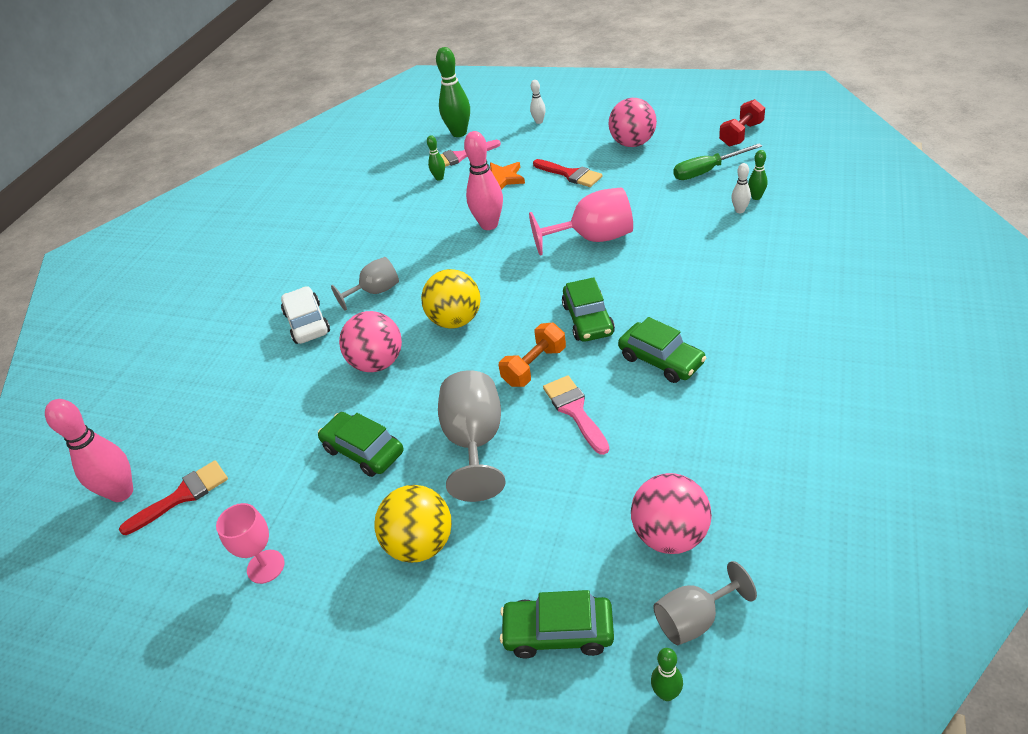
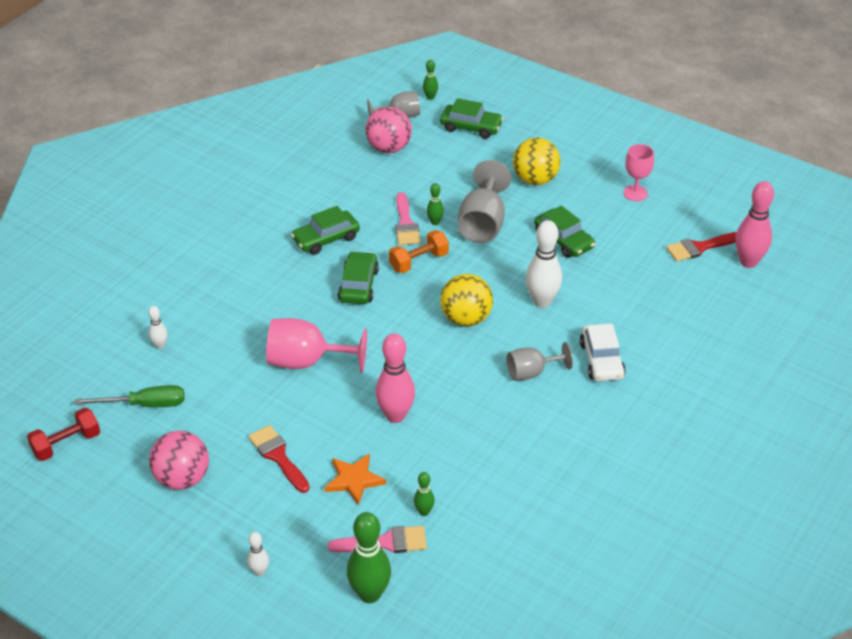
camera: 170 degrees left, 0 degrees up
(378, 363) = (542, 301): pink ball -> white bowling pin
(661, 360) = (326, 239): green car -> green car turned 90 degrees counterclockwise
(756, 197) = (133, 355): green bowling pin -> green bowling pin (435, 222)

